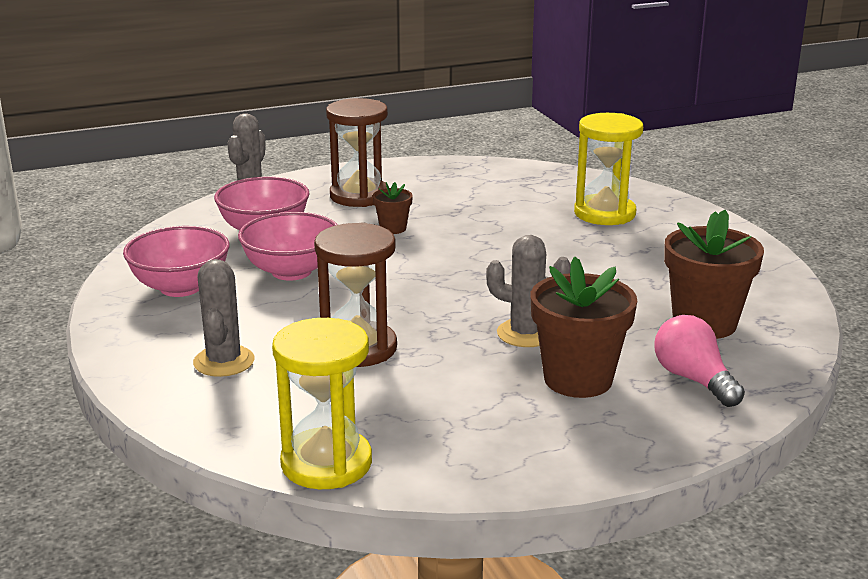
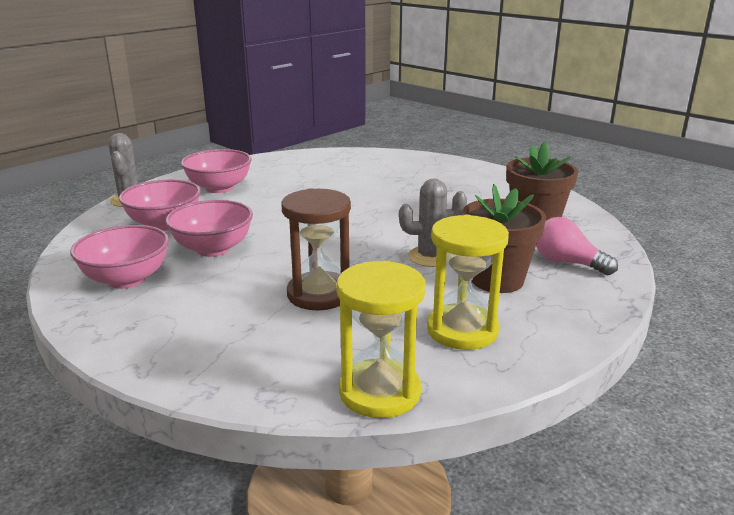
camera: 25 degrees left, 0 degrees up
(224, 361) = (216, 330): grey cactus -> none
(359, 196) = (219, 188): brown hourglass -> pink bowl
(393, 228) = (265, 205): brown flower pot -> none
(604, 213) = (401, 172): yellow hourglass -> yellow hourglass (462, 330)

